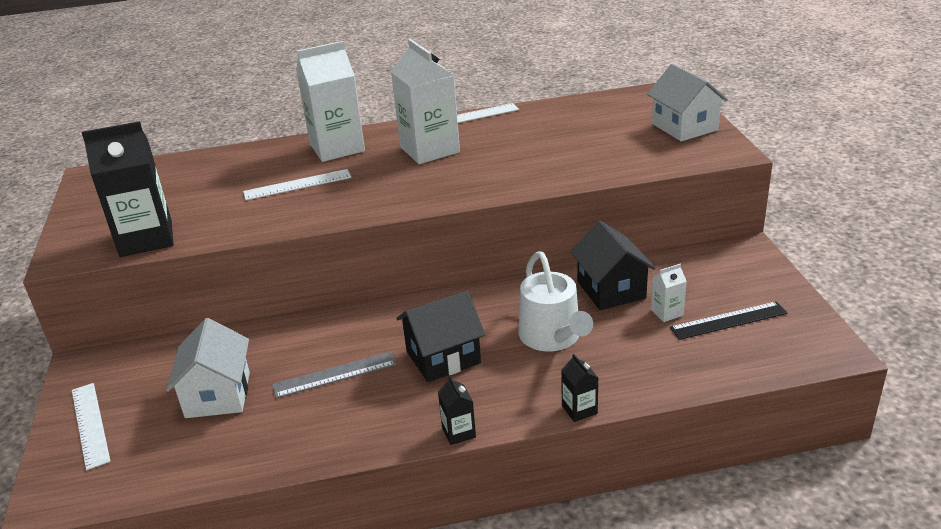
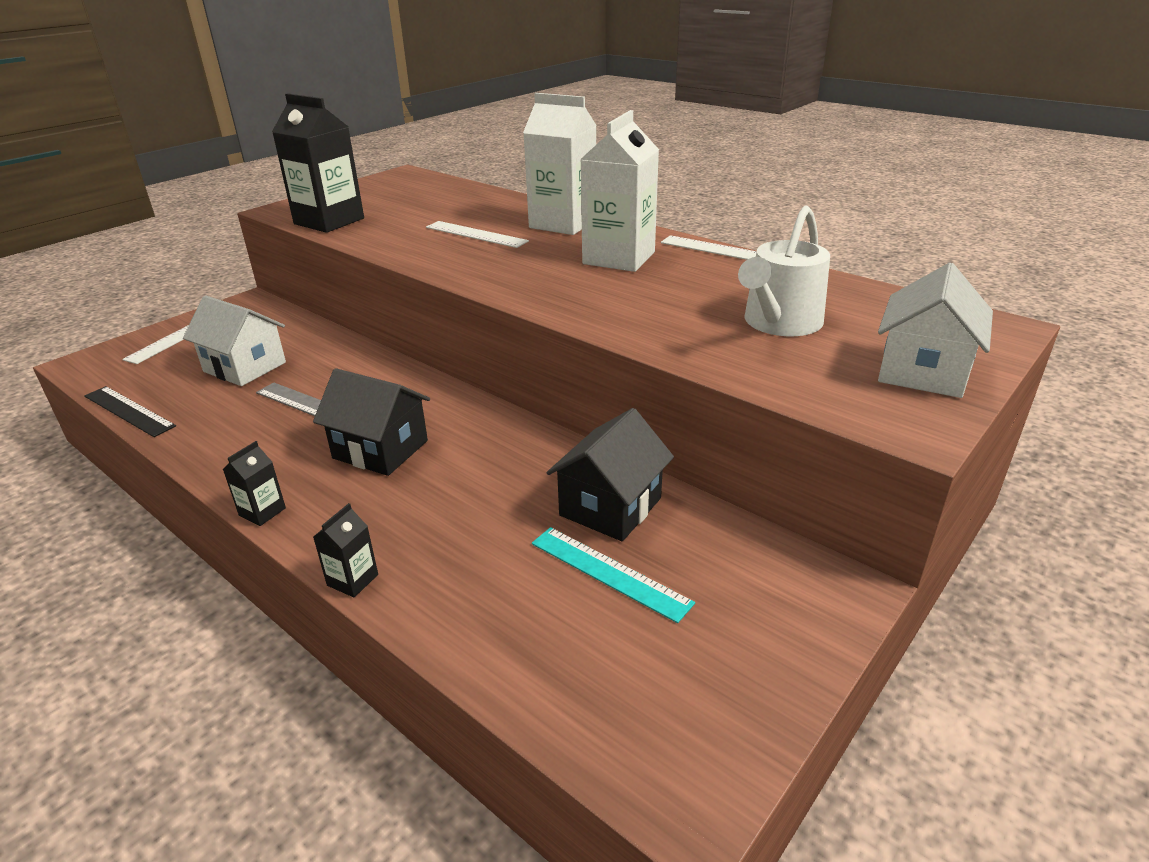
camera: 50 degrees right, 0 degrees up
(218, 395) = (245, 367): white house -> white house turned 75 degrees clockwise
(552, 337) = (475, 503): white watering can -> white watering can (779, 323)
(667, 312) = (609, 572): white carton -> turquoise ruler
(728, 320) = (649, 639): black ruler -> black ruler (129, 411)

